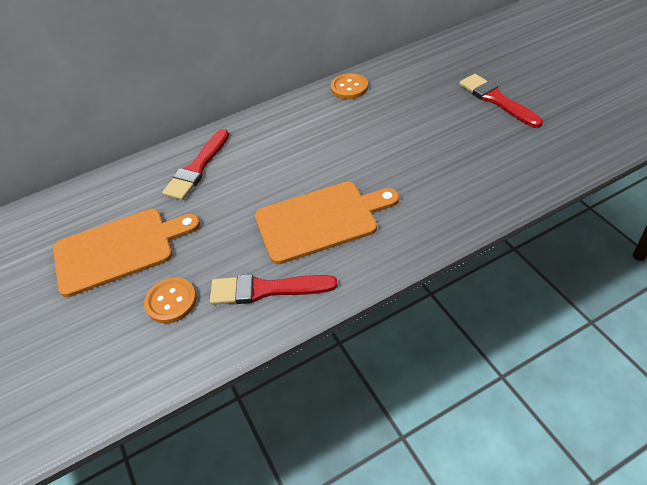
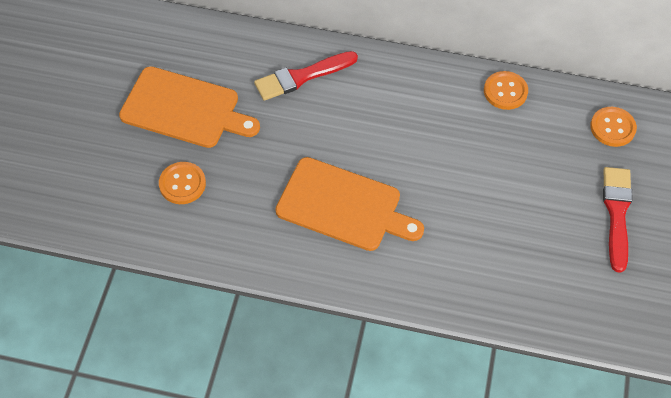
camera: 35 degrees right, 10 degrees up
(266, 289) = (251, 230): red brush -> none
(435, 64) = (612, 128): none -> orange button

